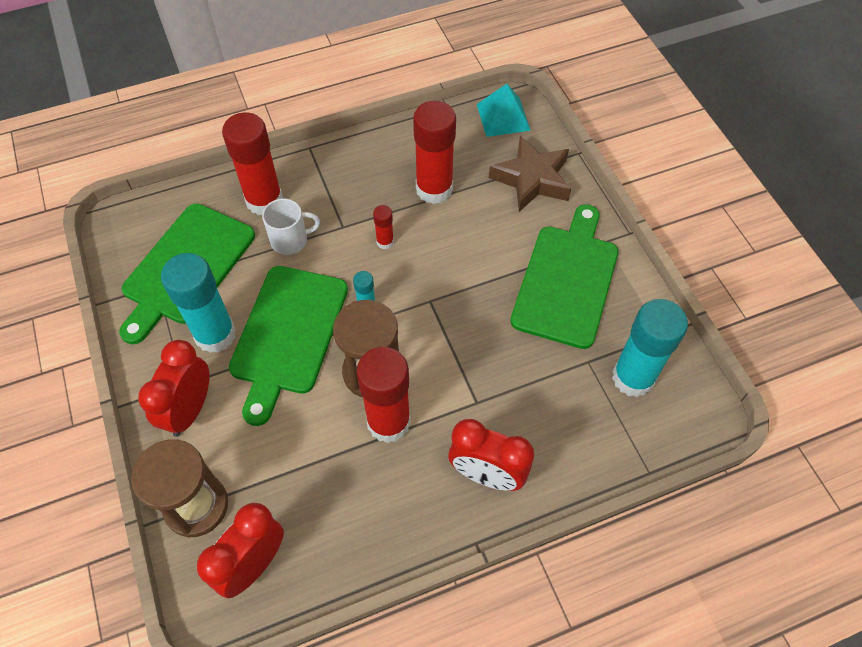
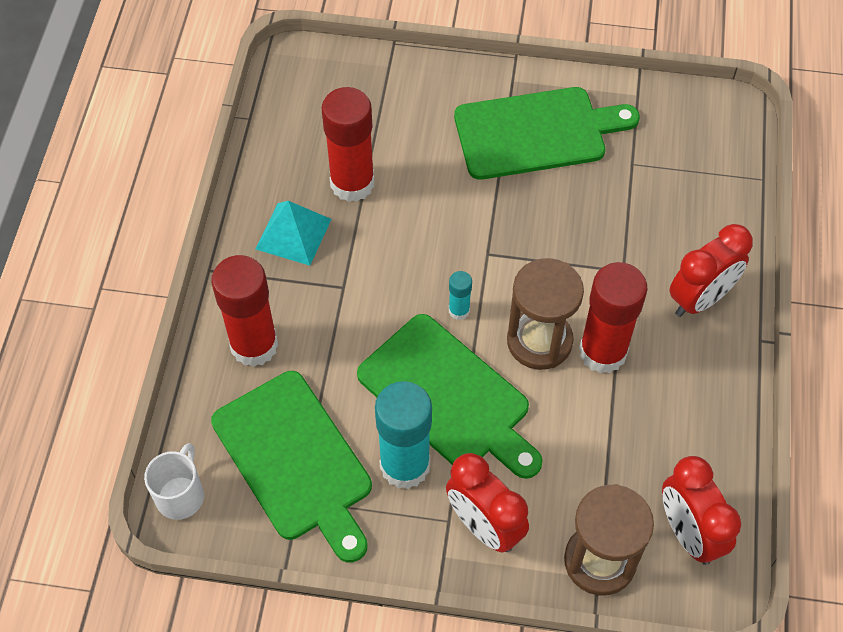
camera: 60 degrees left, 0 degrees up
(290, 240) = (328, 343): white mug -> white mug (180, 495)
(385, 242) = (390, 258): red glue stick -> none
(503, 117) = (301, 78): turquoise pyramid -> turquoise pyramid (293, 234)
(532, 179) = (399, 97): brown star -> none
(567, 280) = (536, 133): green cutting board -> green cutting board turned 120 degrees clockwise
(633, 377) = (668, 140): turquoise glue stick -> none

